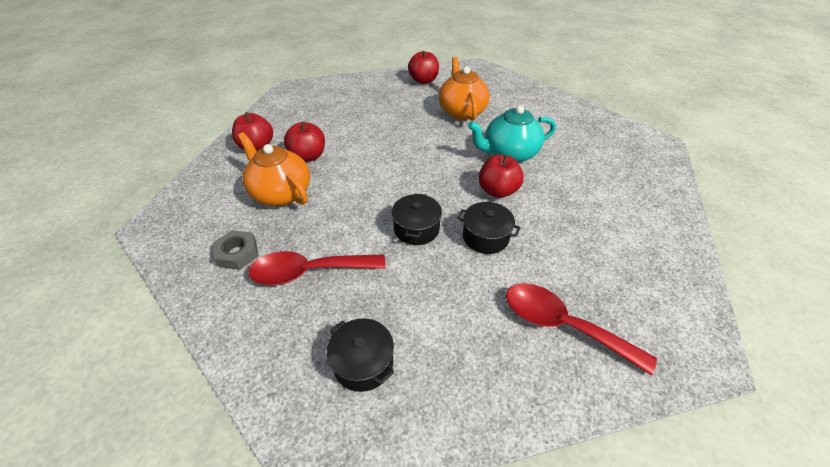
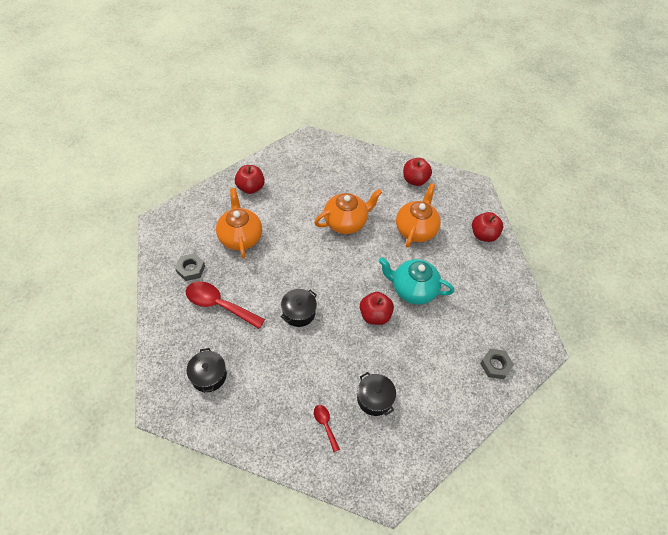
camera: 30 degrees right, 10 degrees up
(308, 156) = (276, 214): red apple -> red apple (483, 235)
(390, 132) = (346, 222): none -> orange teapot
(485, 237) = (335, 344): black pot -> black pot (374, 398)
(561, 325) = (325, 425): red spoon -> red spoon, size x0.50
(644, 174) = (495, 365): none -> grey nut

